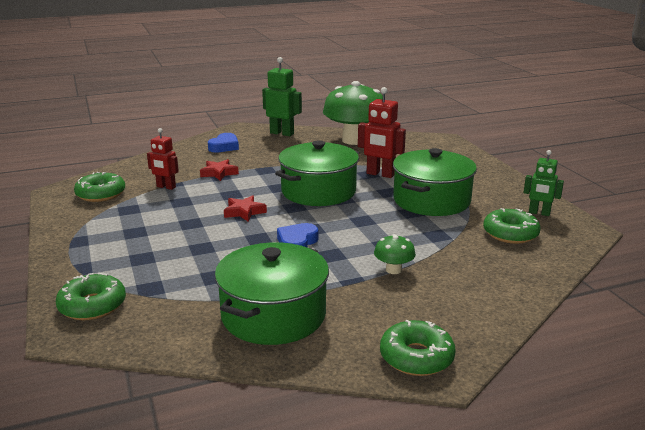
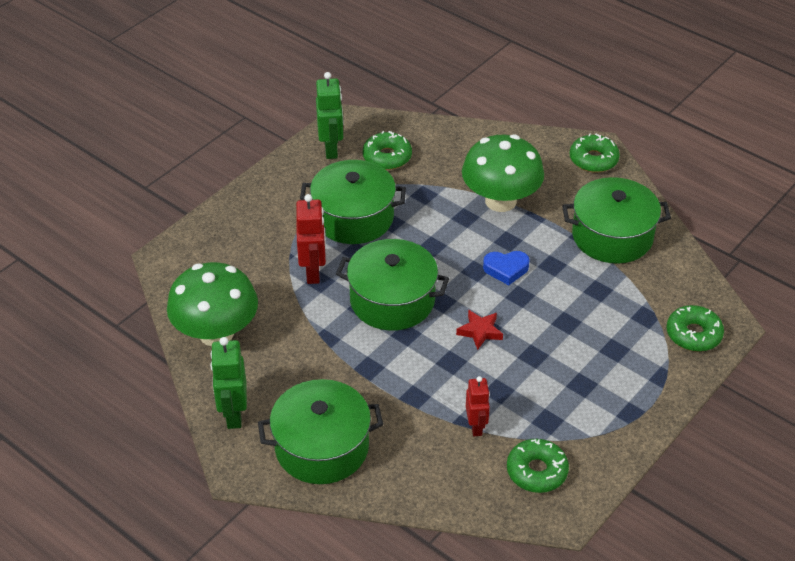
camera: 120 degrees left, 20 degrees up
(219, 173) = (406, 404): red star -> none
(224, 146) = (322, 447): blue heart -> green pot
(393, 270) = (500, 201): green mushroom -> green mushroom, size x2.34
(539, 213) = (331, 149): green robot -> green robot, size x1.50

